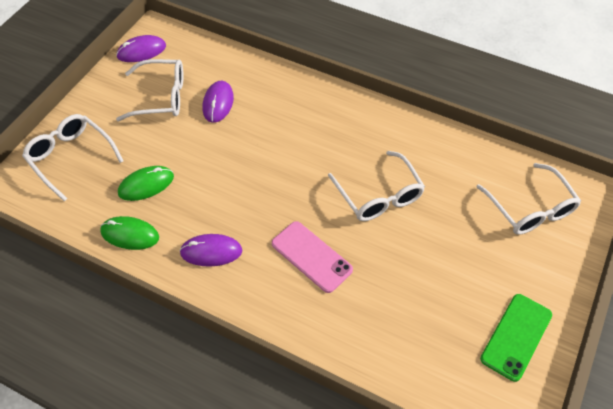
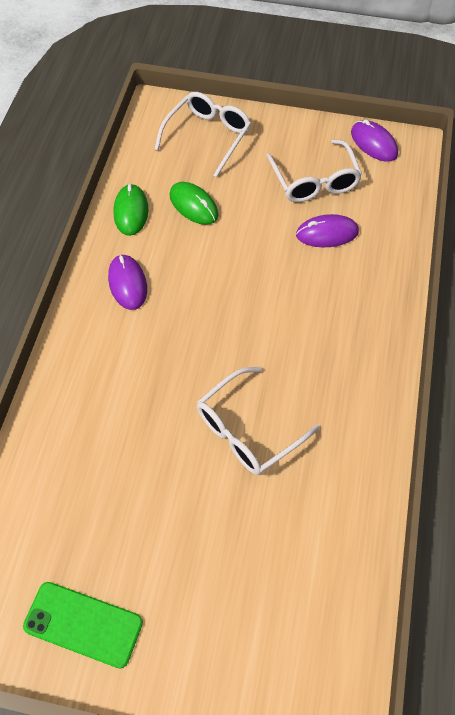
camera: 75 degrees right, 5 degrees up
(311, 256) = (143, 377): pink phone -> none
(530, 209) = (284, 626): white glasses -> none

